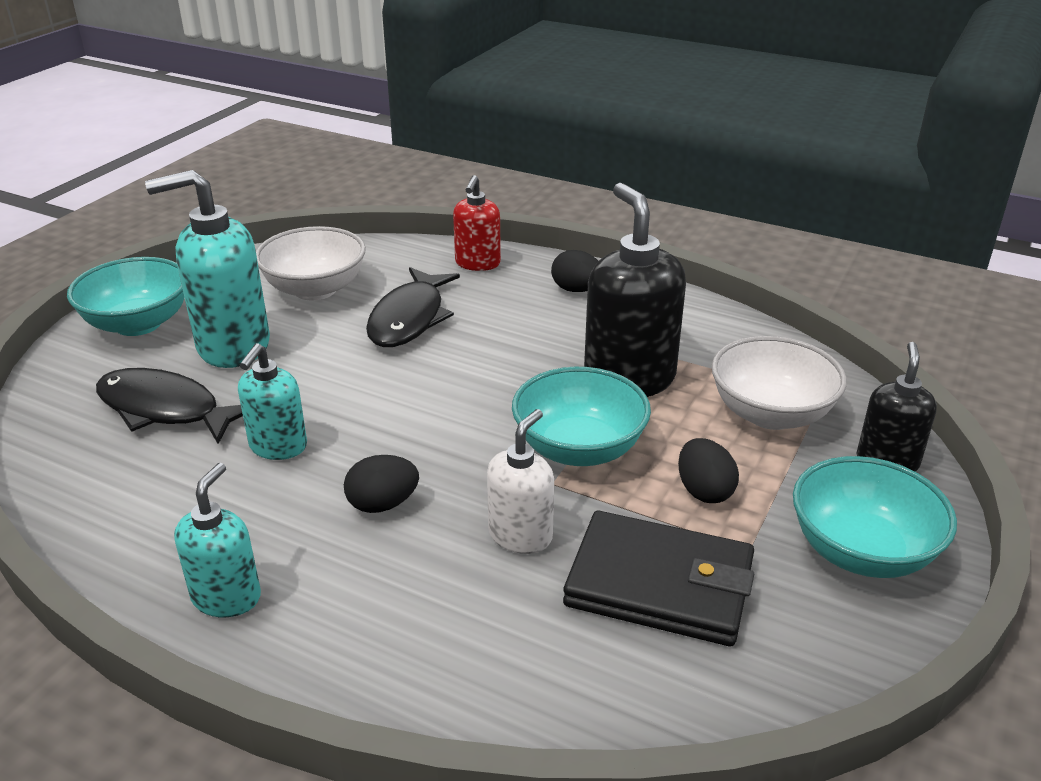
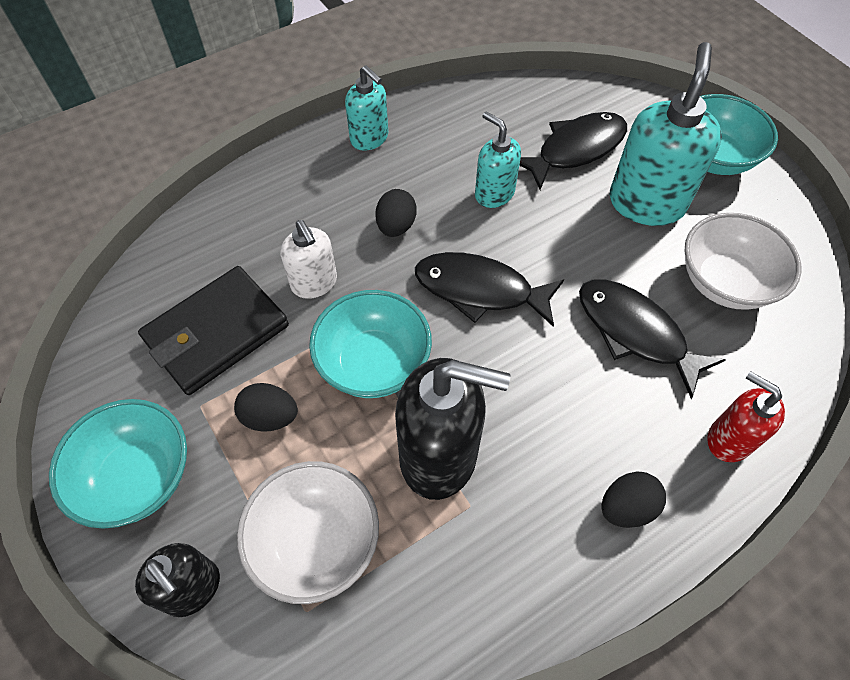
camera: 120 degrees right, 25 degrees up
(430, 413) = (480, 290): none -> black fish

